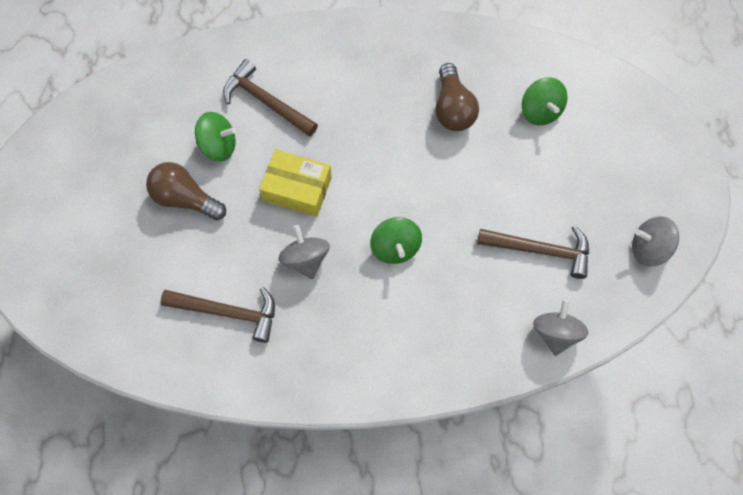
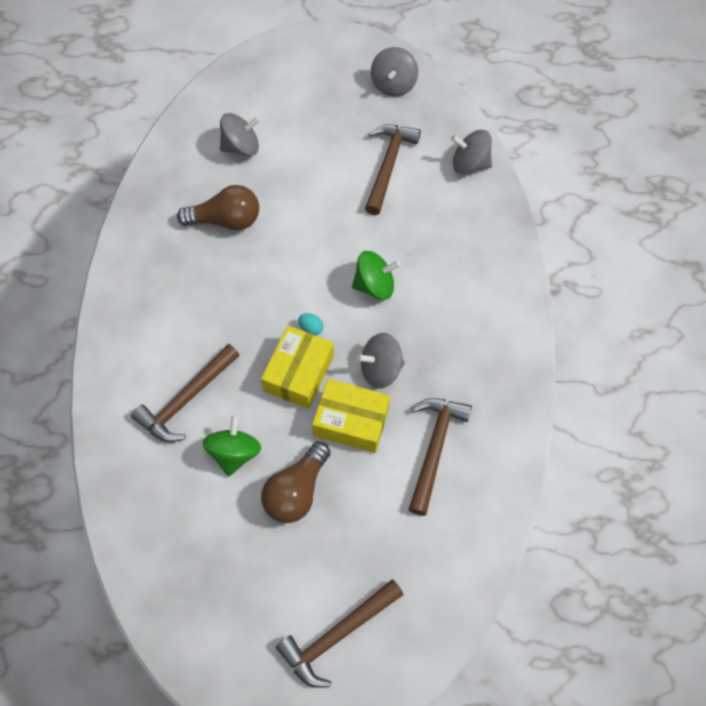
camera: 85 degrees left, 5 degrees down
(62, 242) = (337, 635): none -> brown hammer
(252, 238) = (351, 421): none -> yellow box
(343, 194) = (311, 328): none -> turquoise egg
(540, 111) = (241, 147): green spinning top -> grey spinning top

